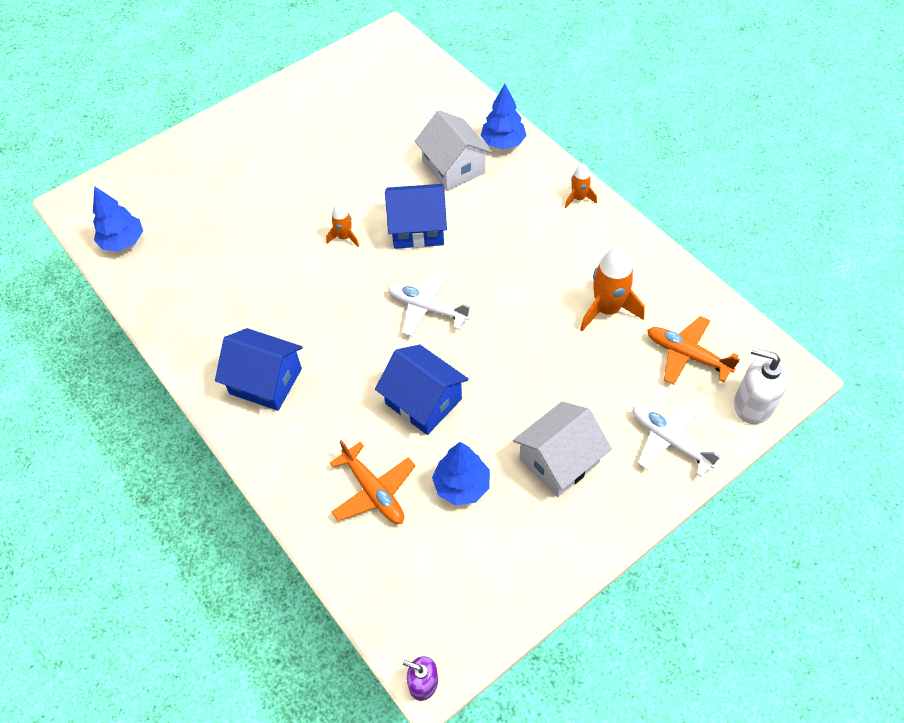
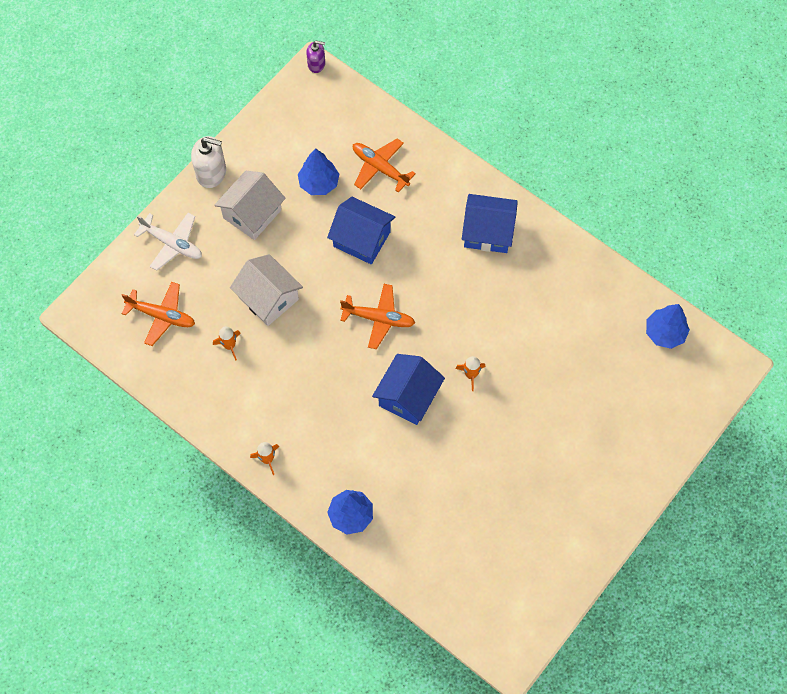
camera: 165 degrees right, 10 degrees up
(418, 228) = (408, 396): blue house -> blue house turned 45 degrees counterclockwise
(427, 308) = (379, 319): white plane -> orange plane
(453, 167) = (392, 474): white house -> white house (268, 298)
(607, 309) = (229, 345): orange rocket -> orange rocket, size x0.54
(753, 404) = (110, 284): white soap dispenser -> white soap dispenser (211, 173)

